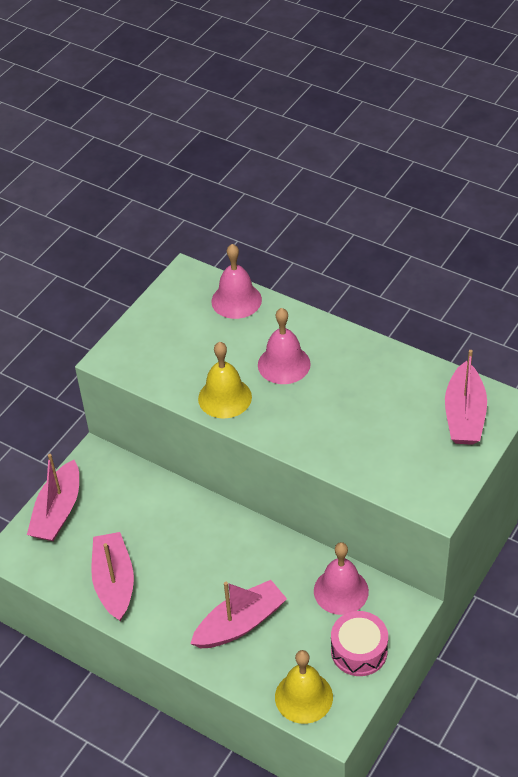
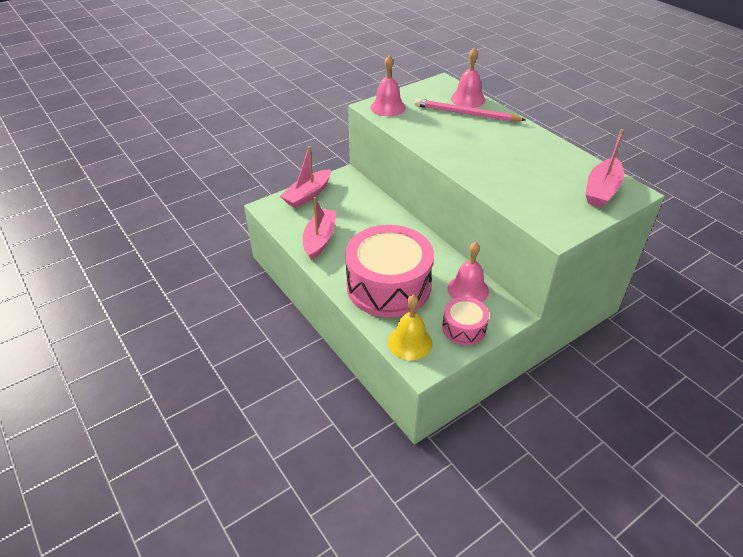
camera: 20 degrees right, 5 degrees down
(225, 397) = (433, 140): yellow bell -> none
(240, 623) = (388, 286): pink boat -> pink drum
(246, 331) = (466, 114): none -> pink pencil
(284, 364) = (482, 134): pink bell -> pink bell (388, 107)

